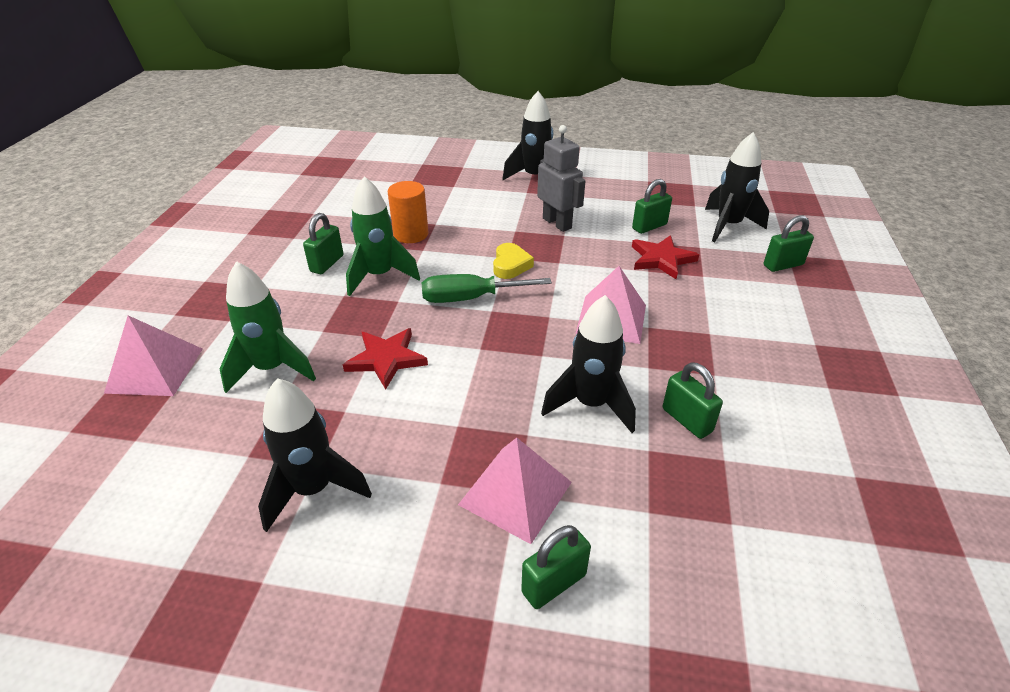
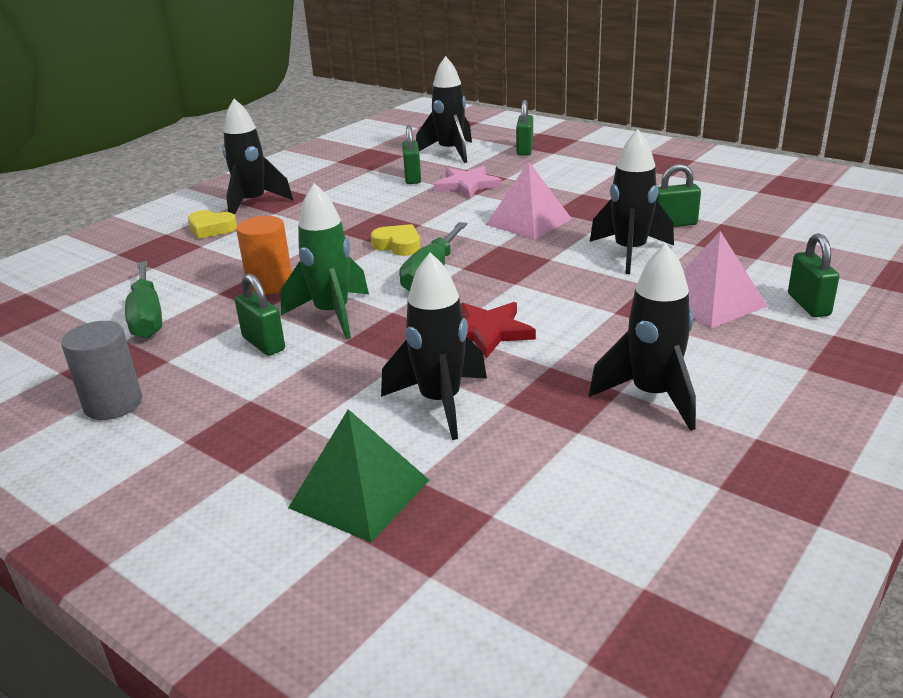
camera: 60 degrees left, 10 degrees down
(155, 370) = (359, 493): pink pyramid -> green pyramid
(238, 241) = (113, 404): none -> grey cylinder
(272, 369) = (440, 402): green rocket -> black rocket
(343, 208) = (147, 317): none -> green screwdriver
(481, 179) = (211, 229): none -> yellow heart
(557, 223) = (354, 211): grey robot -> none
(661, 259) = (467, 185): red star -> pink star

